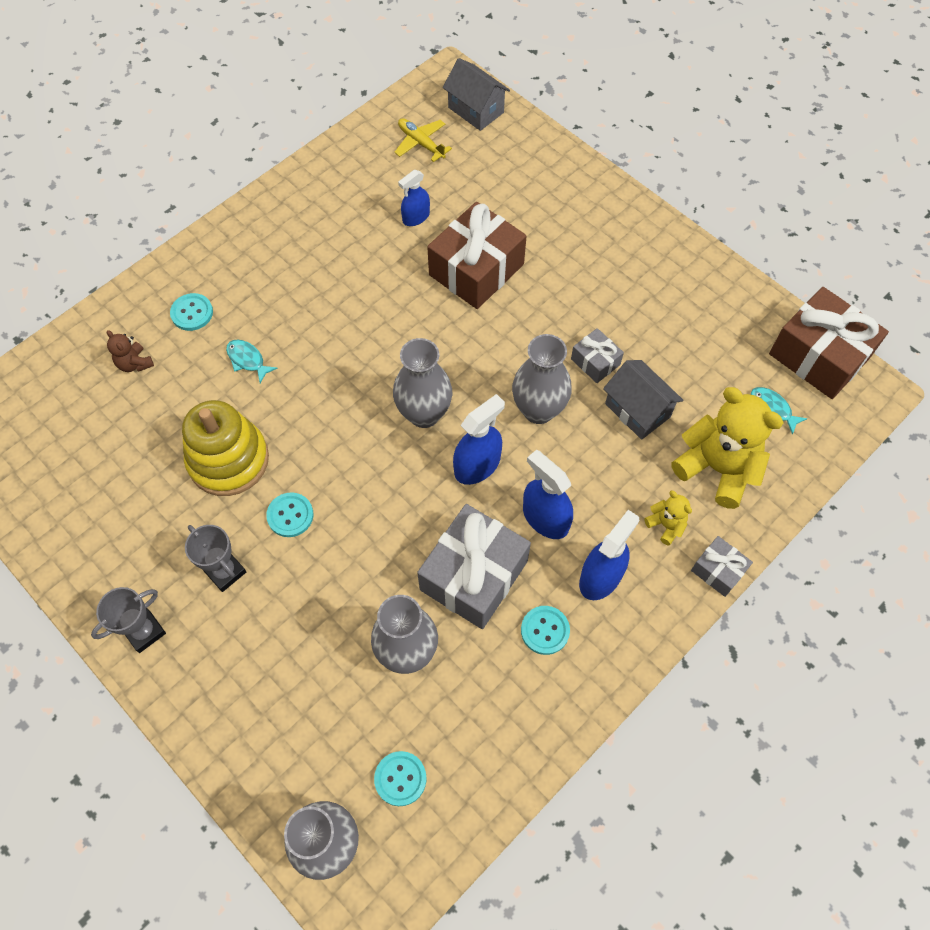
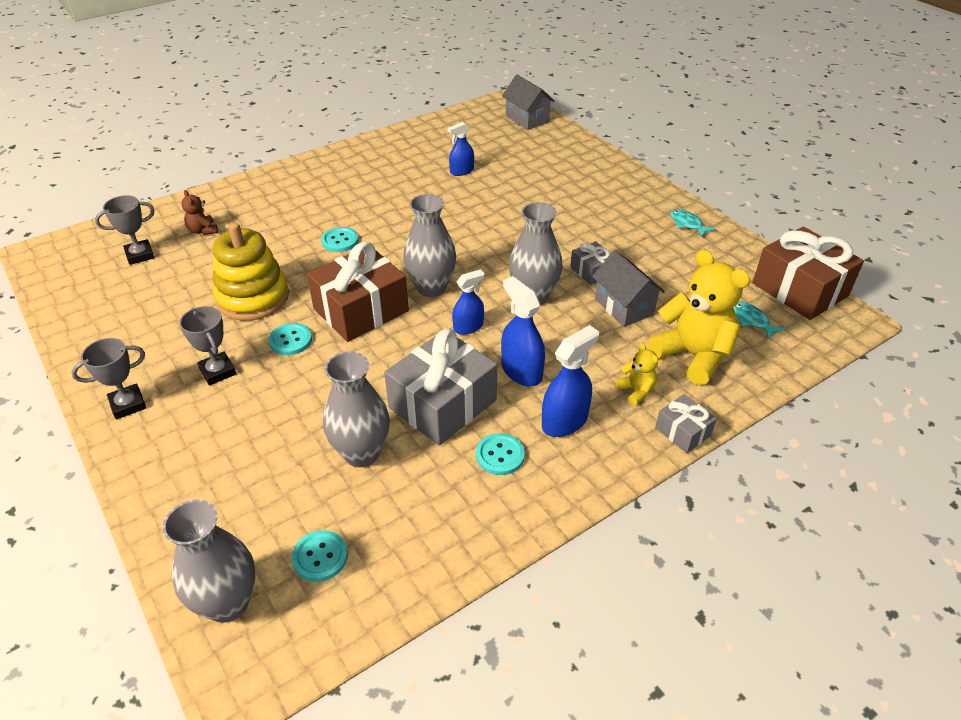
camera: 10 degrees right, 20 degrees down
(74, 414) = (140, 255): none -> grey trophy
(192, 313) = (261, 206): turquoise button -> turquoise button (340, 241)
(247, 360) = (294, 238): turquoise fish -> turquoise fish (687, 224)
(421, 143) = (478, 132): yellow plane -> none
(476, 269) = (502, 205): brown gift -> brown gift (361, 310)
(477, 465) = (468, 327): blue spray bottle -> blue spray bottle, size x0.66

